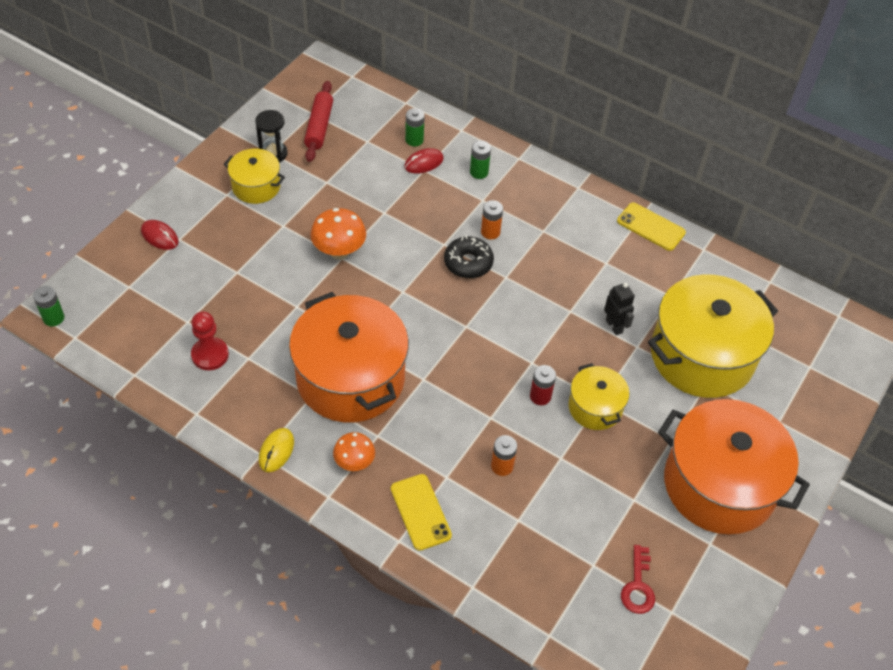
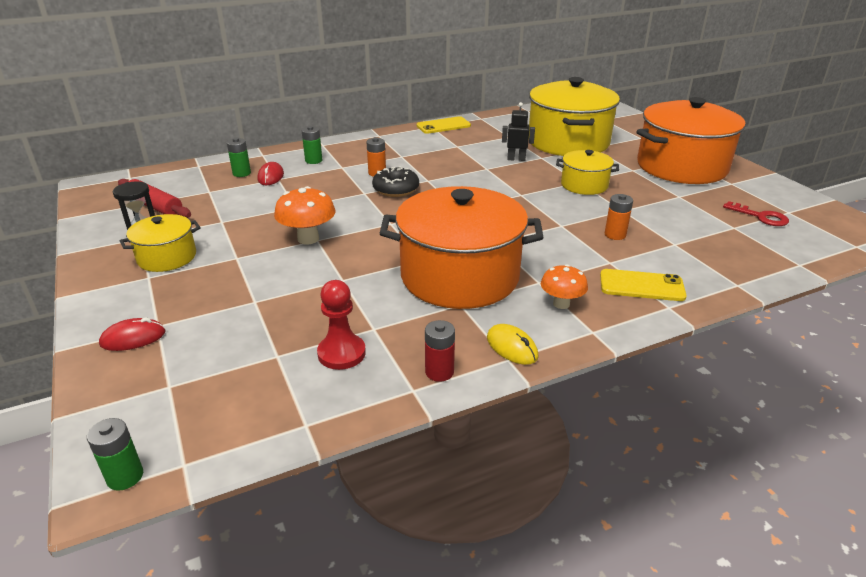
camera: 55 degrees left, 20 degrees down
(540, 396) = (557, 201): red battery -> red battery (439, 372)

